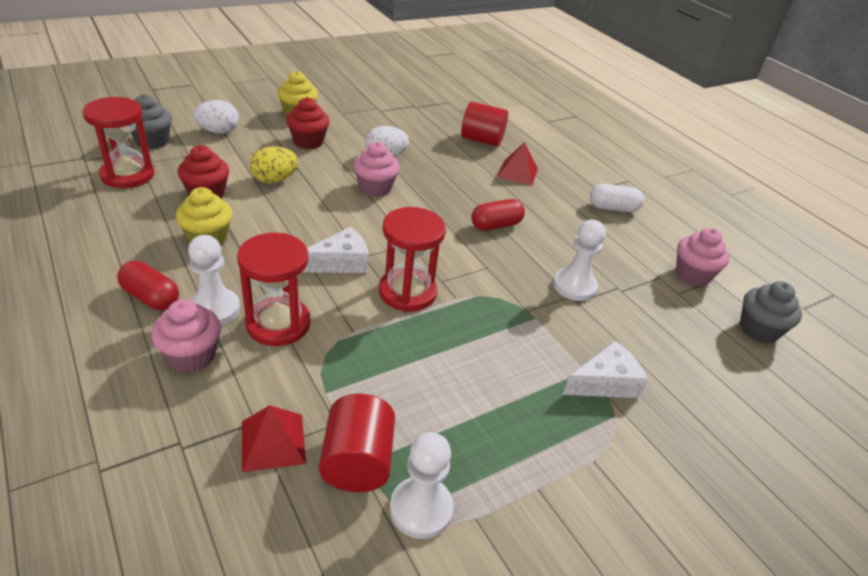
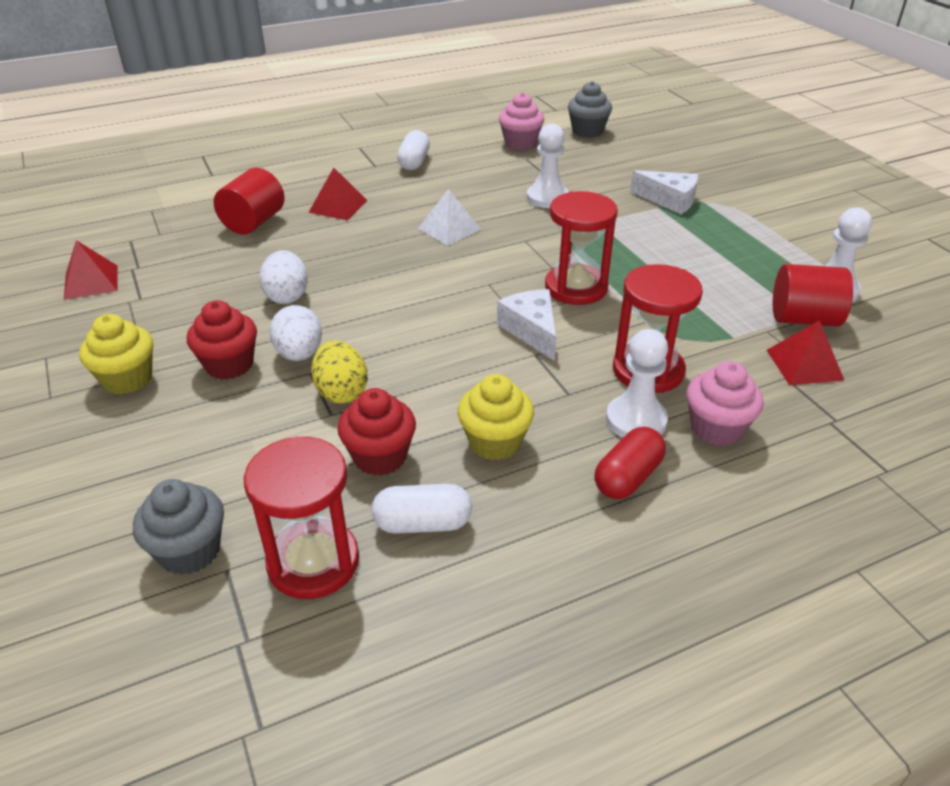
camera: 80 degrees left, 0 degrees up
(142, 209) = (422, 523): none -> white capsule
(218, 131) = (169, 467): white egg -> white egg (299, 354)
(375, 188) = (369, 305): pink cupcake -> none
(397, 95) = (91, 282): none -> red pyramid
(495, 225) = (449, 229): red capsule -> white pyramid
(605, 383) = (669, 200): white cheese -> white cheese turned 135 degrees clockwise

